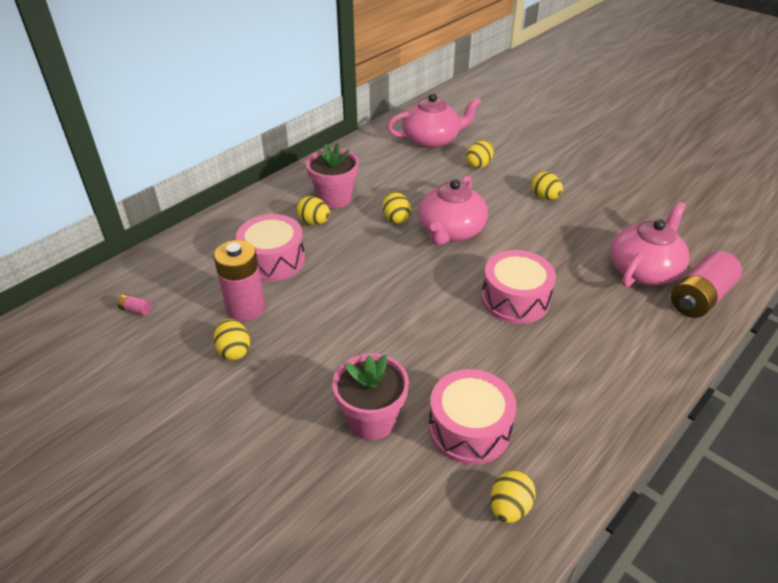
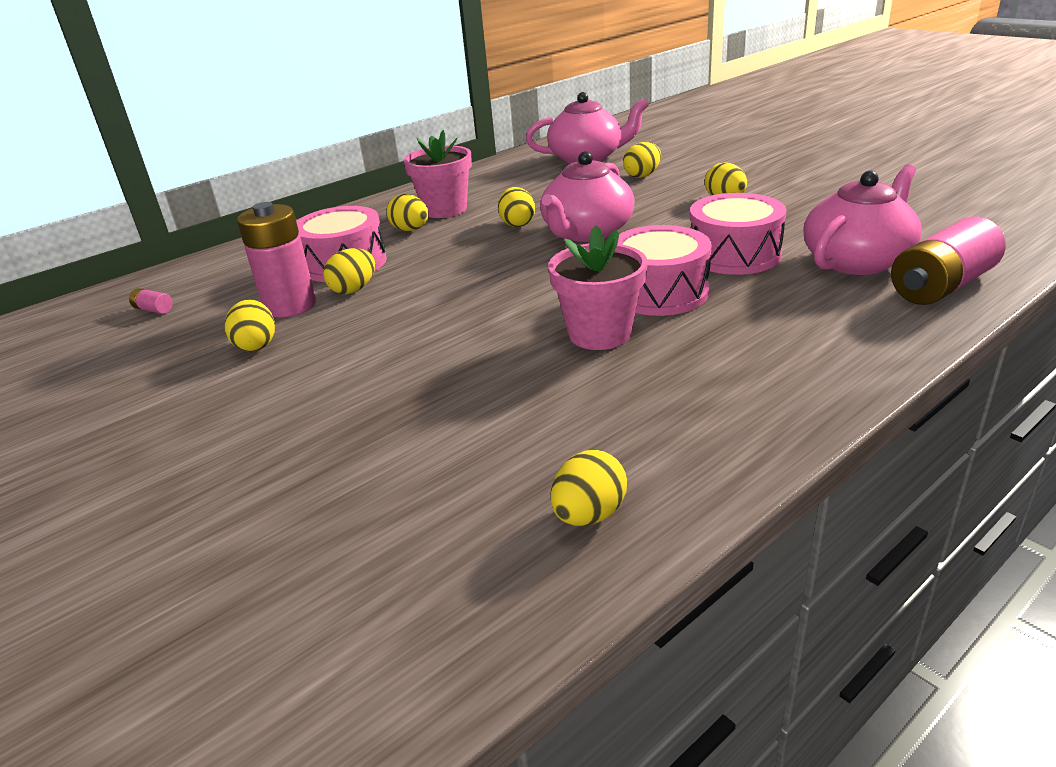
camera: 10 degrees right, 10 degrees down
(290, 290) = (354, 289): none -> yellow egg
(371, 420) = (412, 413): pink flower pot -> pink flower pot (599, 334)
(469, 428) = (553, 423): pink drum -> pink drum (734, 255)

